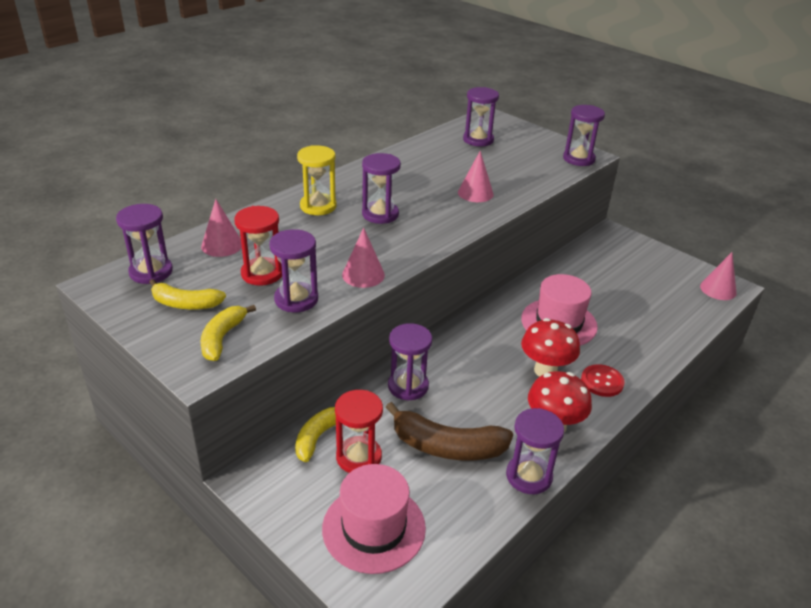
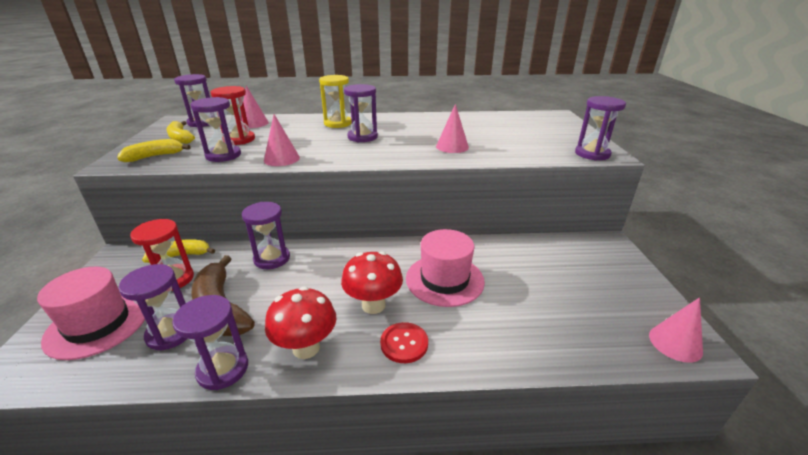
camera: 45 degrees right, 5 degrees down
(478, 140) = (520, 123): purple hourglass -> purple hourglass (170, 333)

